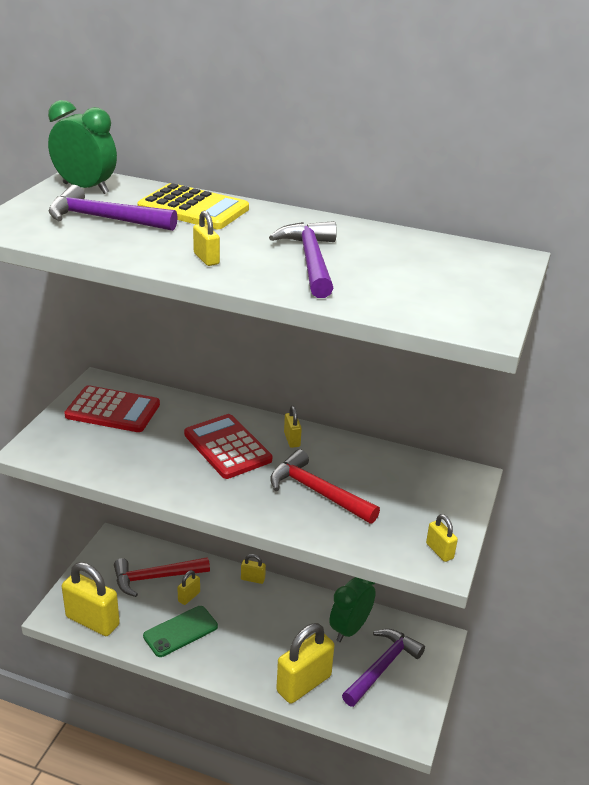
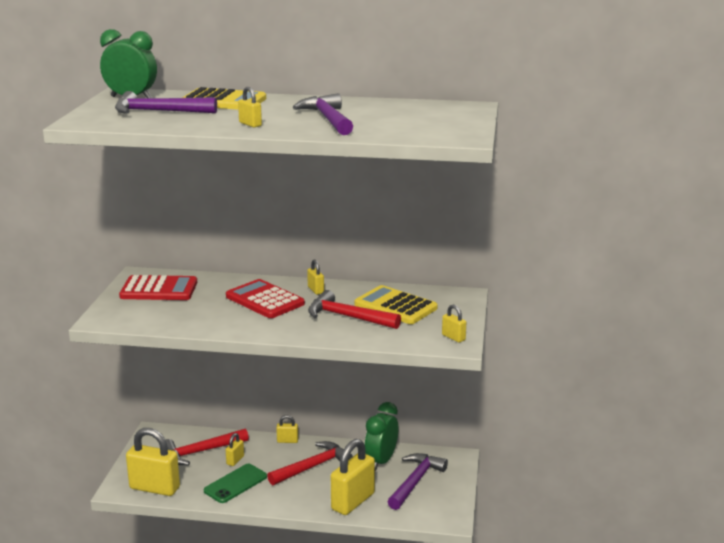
camera: 10 degrees left, 10 degrees down
(271, 622) = (312, 467): none -> red hammer
(380, 483) = (395, 306): none -> yellow calculator

